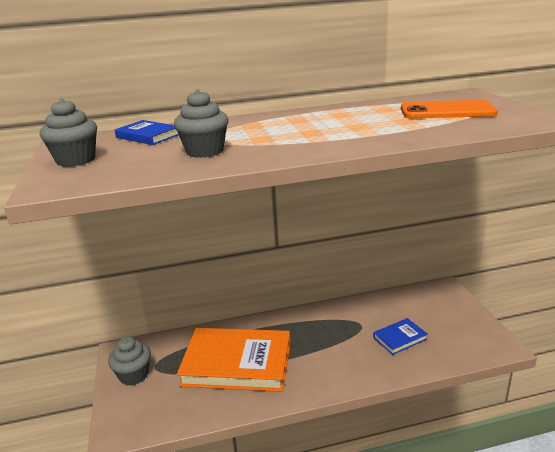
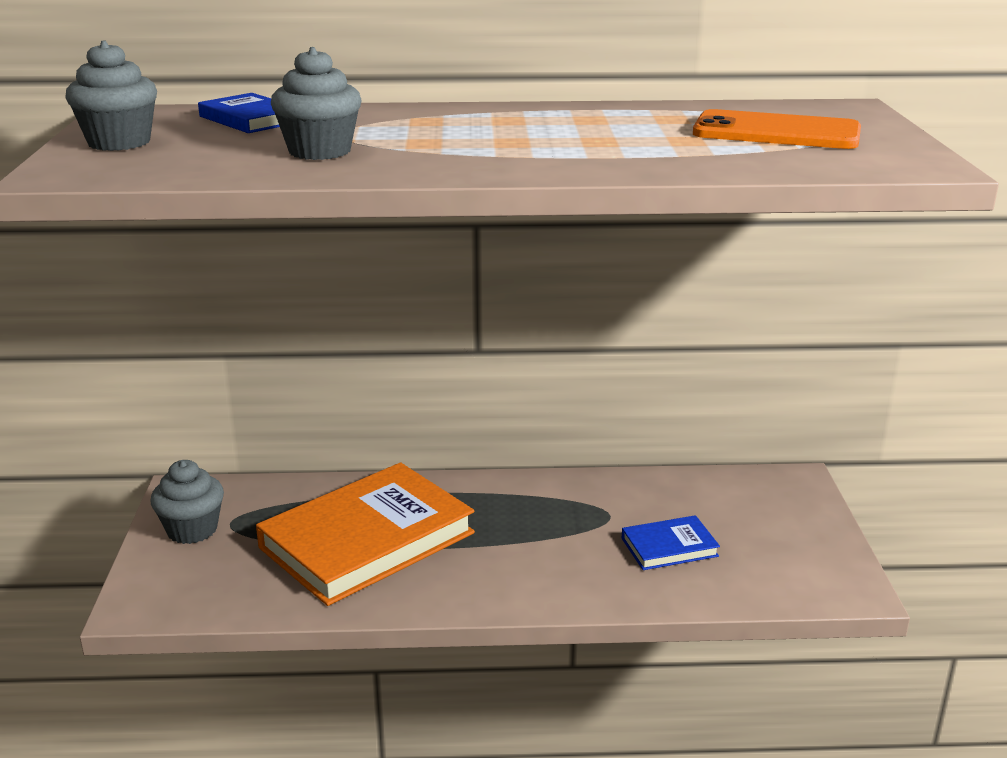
camera: 10 degrees right, 0 degrees up
(237, 363) = (367, 540): orange book -> orange book turned 60 degrees counterclockwise

